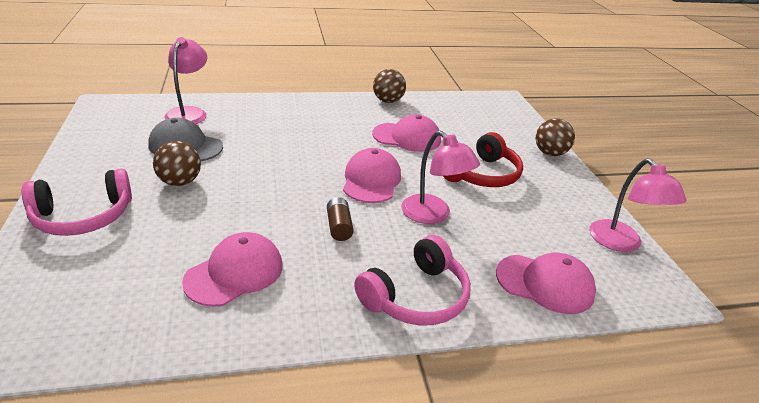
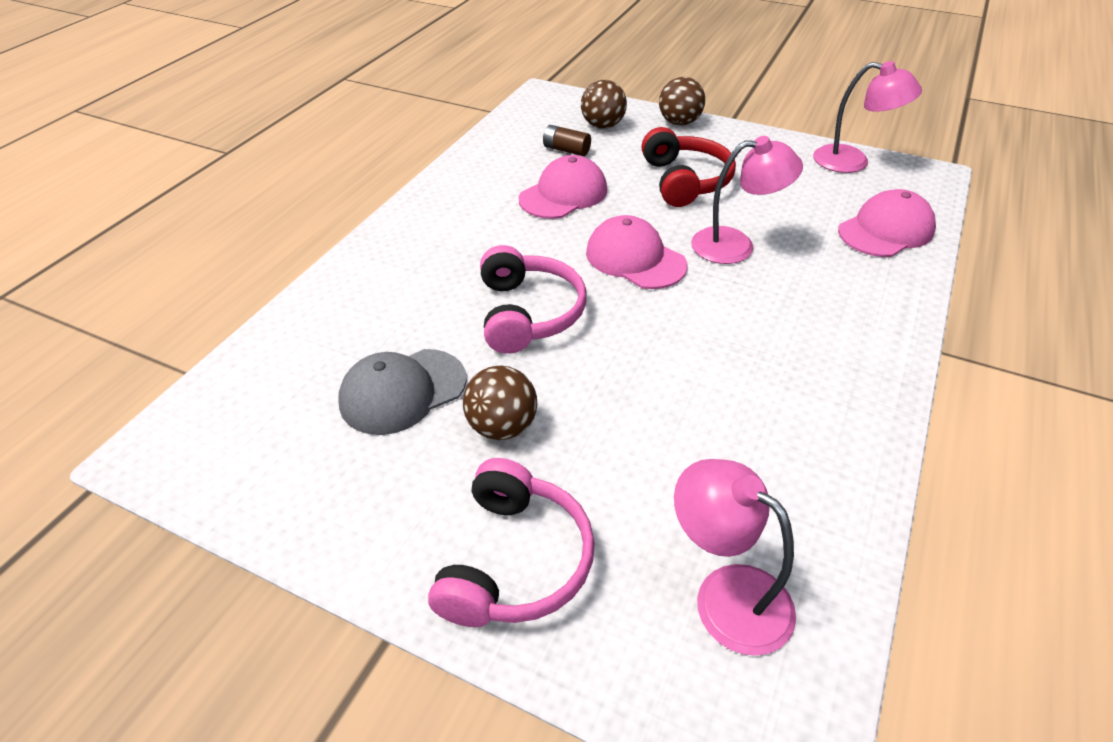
camera: 50 degrees left, 10 degrees up
(189, 113) = (299, 356): pink lamp -> pink lamp (726, 595)
(235, 273) = (750, 437): pink cap -> none
(339, 227) = (712, 320): brown battery -> brown battery (566, 150)
(388, 101) = (461, 170): brown ball -> brown ball (603, 125)
(416, 297) = (865, 315): pink headphones -> pink headphones (528, 313)

